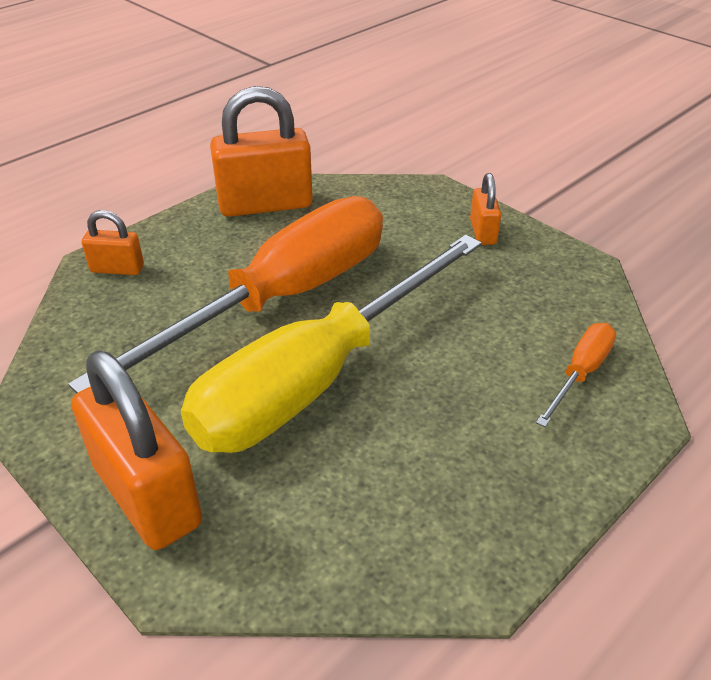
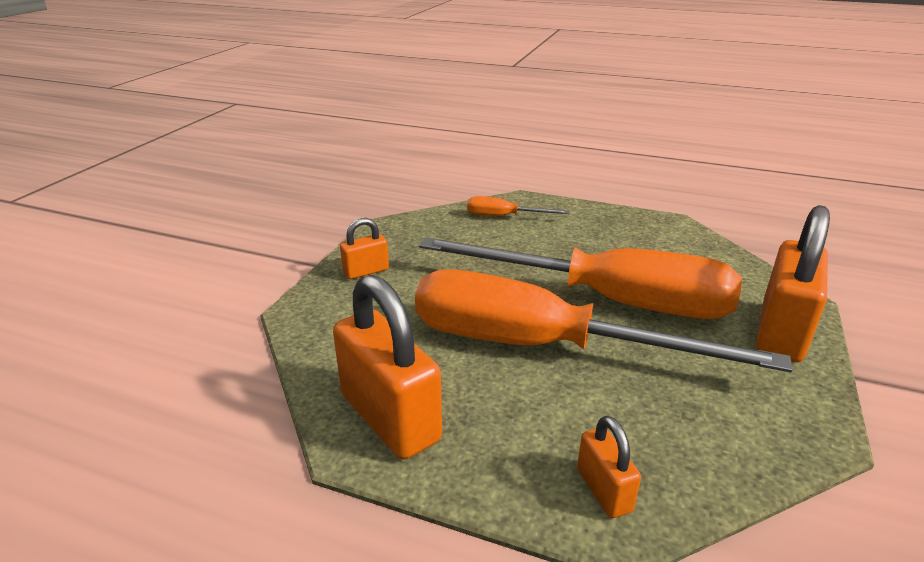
camera: 115 degrees left, 10 degrees down
(318, 377) = (606, 300): yellow screwdriver -> orange screwdriver

